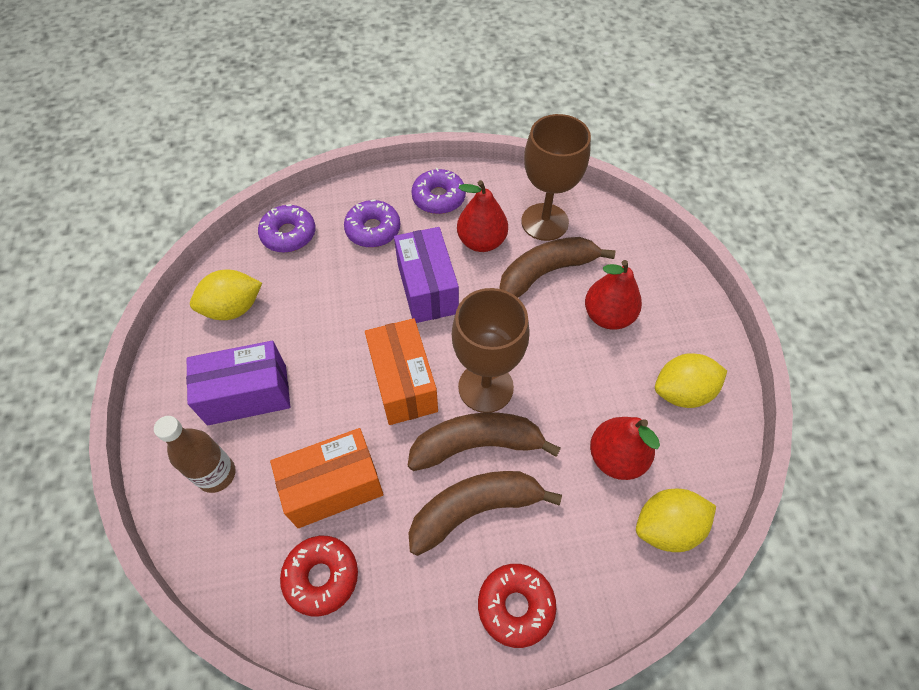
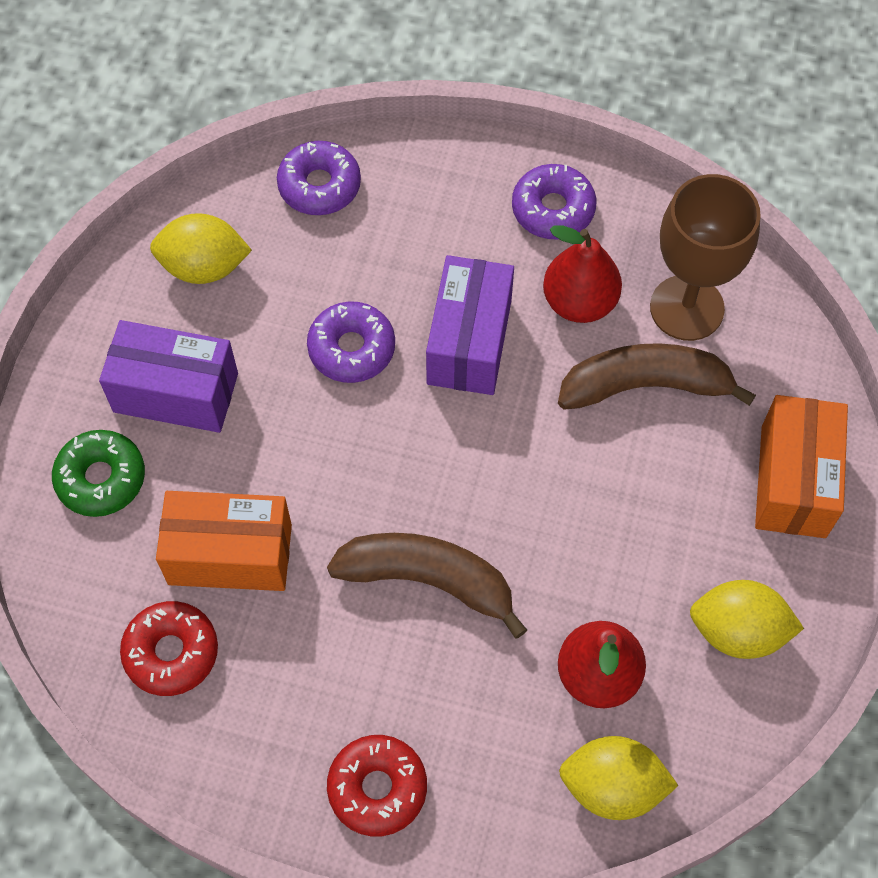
camera: 25 degrees right, 5 degrees up
(216, 474) = (101, 478): brown bottle -> green donut
(373, 229) = (437, 223): purple donut -> purple donut (351, 348)
(403, 383) = (375, 460): orange box -> orange box (793, 481)
(475, 509) = (386, 657): brown banana -> none
(485, 387) = (478, 511): brown goblet -> none
(608, 316) = (697, 484): red pear -> none

